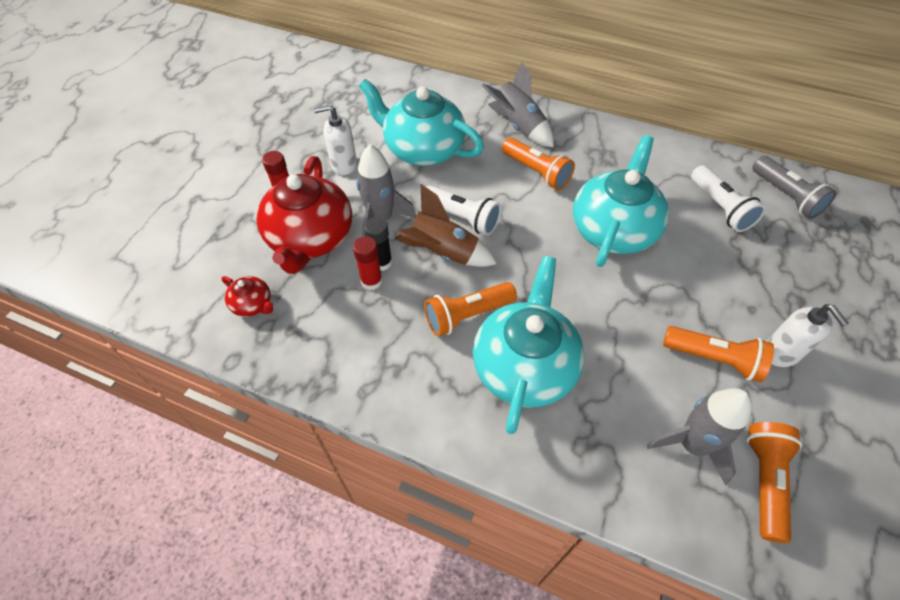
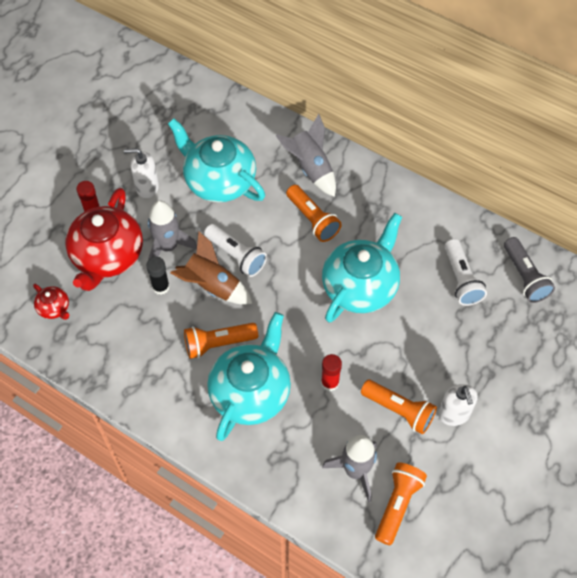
camera: 10 degrees right, 5 degrees up
(371, 281) = (149, 302): red glue stick -> red glue stick (330, 382)

